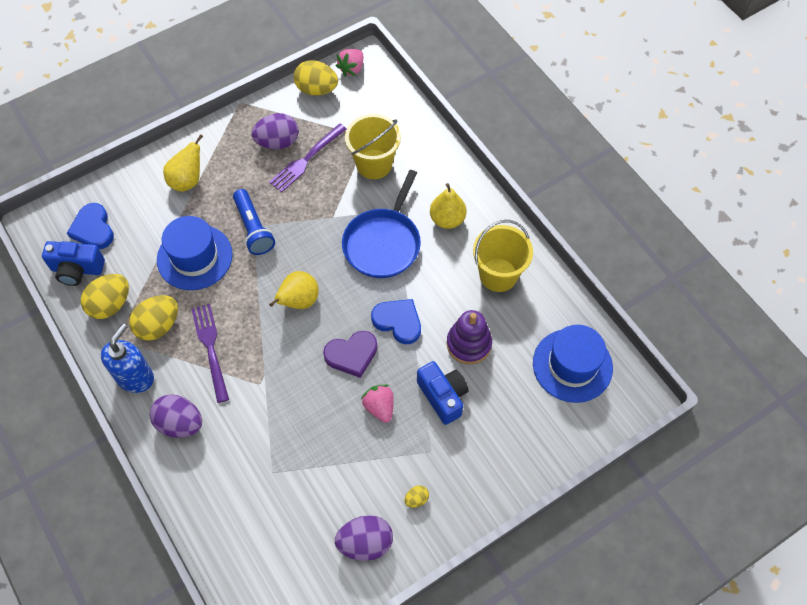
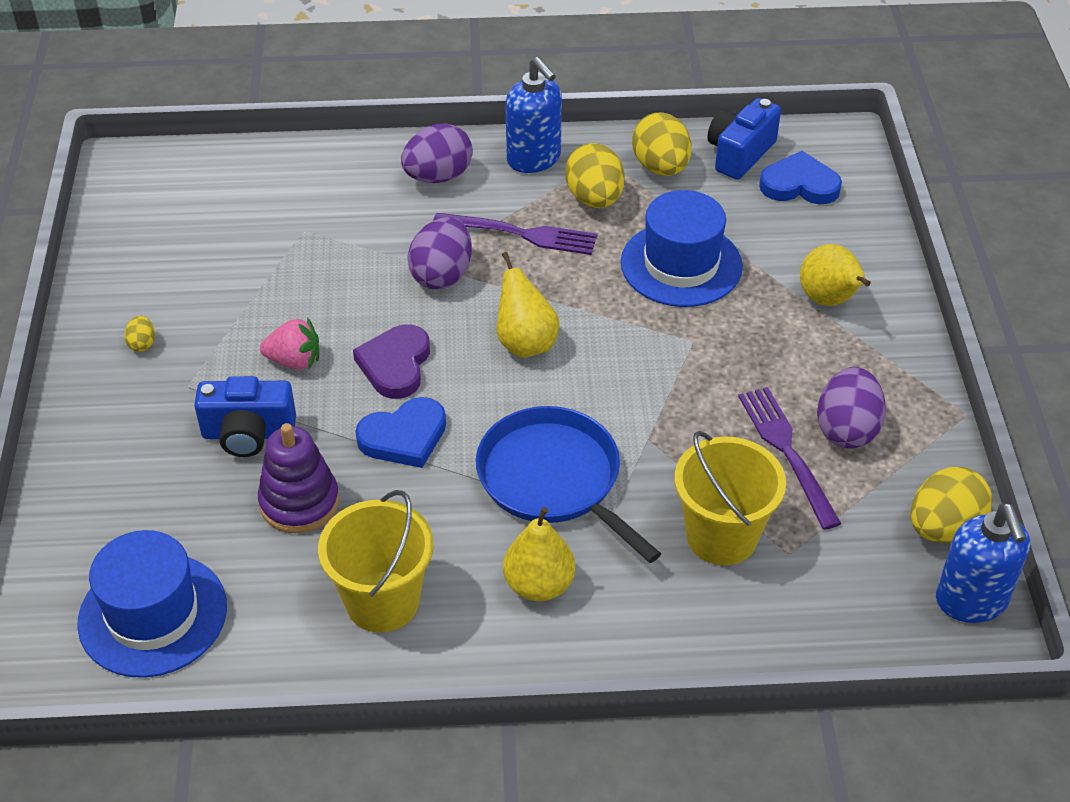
camera: 120 degrees right, 15 degrees down
(253, 228) = (689, 341): blue flashlight -> none
(351, 69) = (971, 601): pink strawberry -> blue soap dispenser
(365, 543) = (140, 276): purple egg -> purple egg (442, 275)

